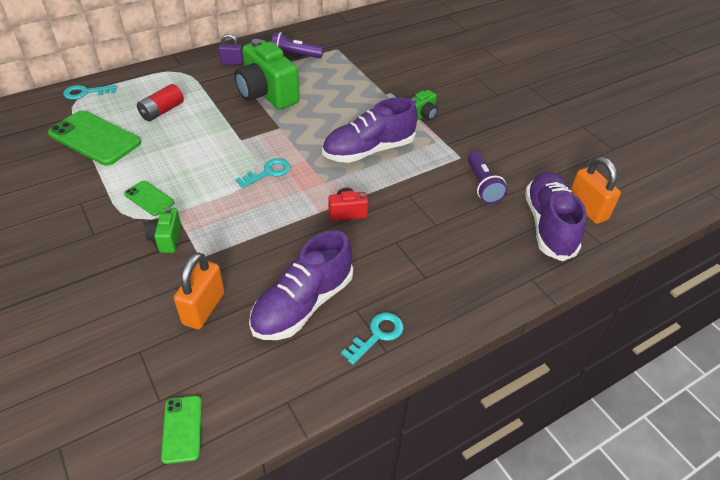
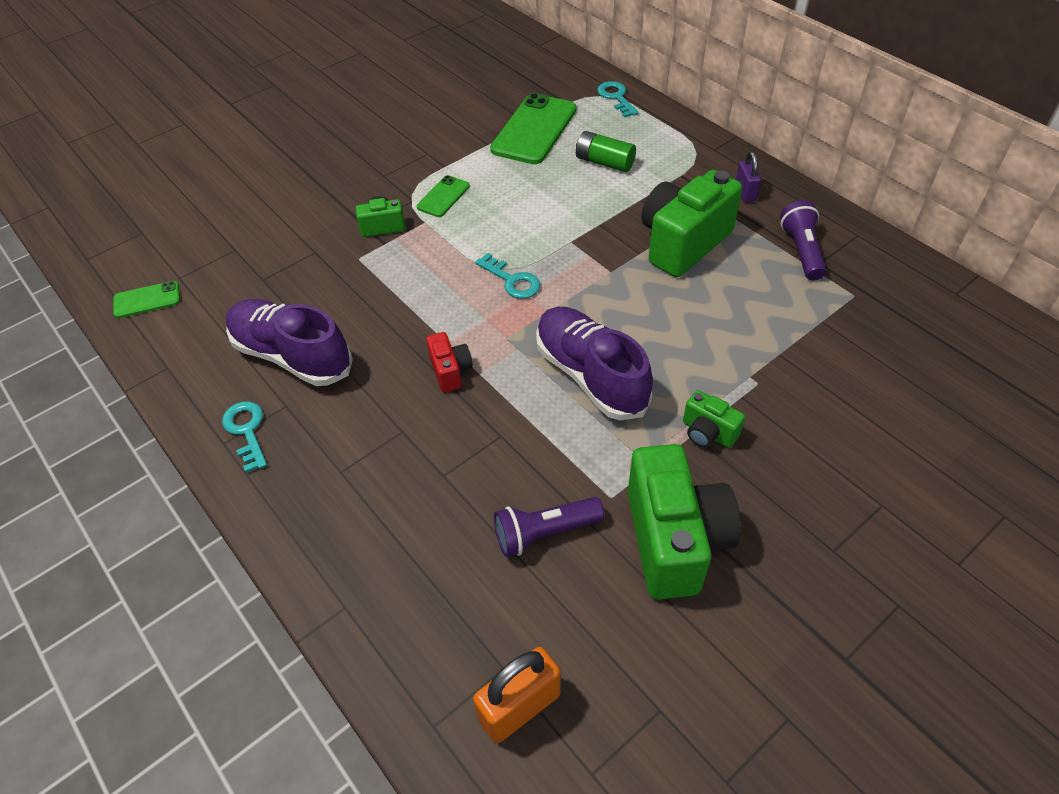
camera: 85 degrees right, 5 degrees up
(162, 111) = (604, 162): red battery -> green battery
(204, 308) = (286, 278): orange padlock -> none
(377, 335) = (246, 431): turquoise key -> turquoise key turned 150 degrees counterclockwise
(489, 140) = (674, 539): none -> green camera
(549, 225) = (465, 636): purple shoe -> none

